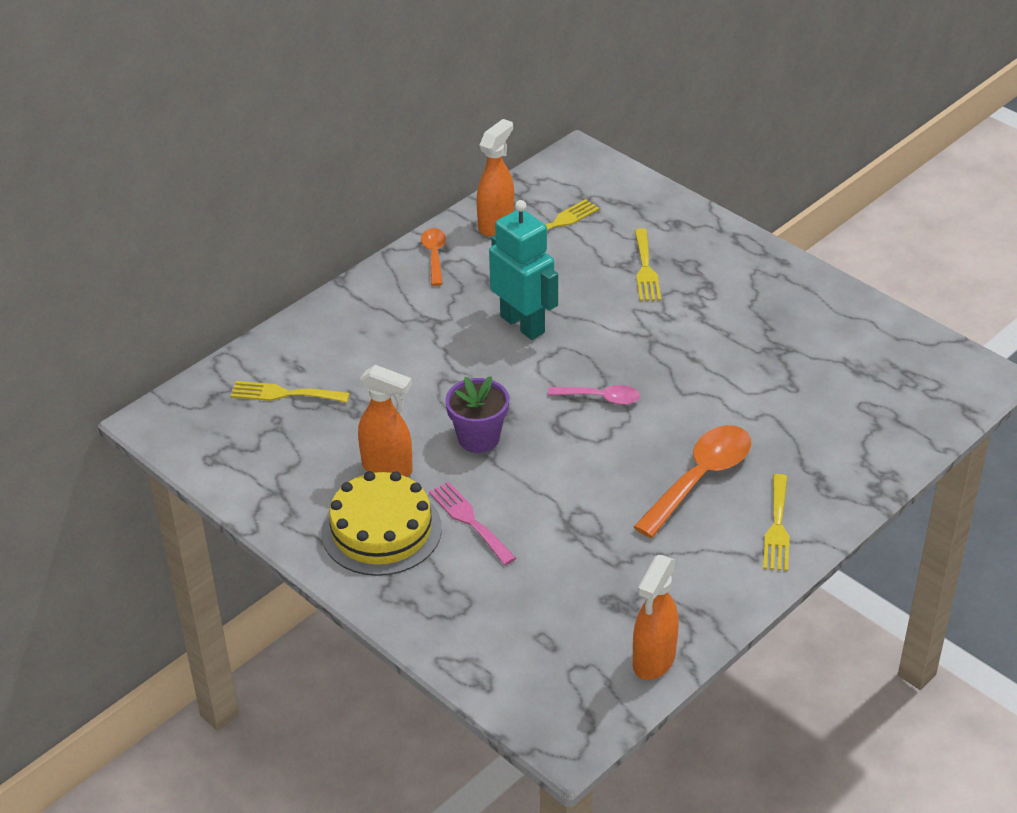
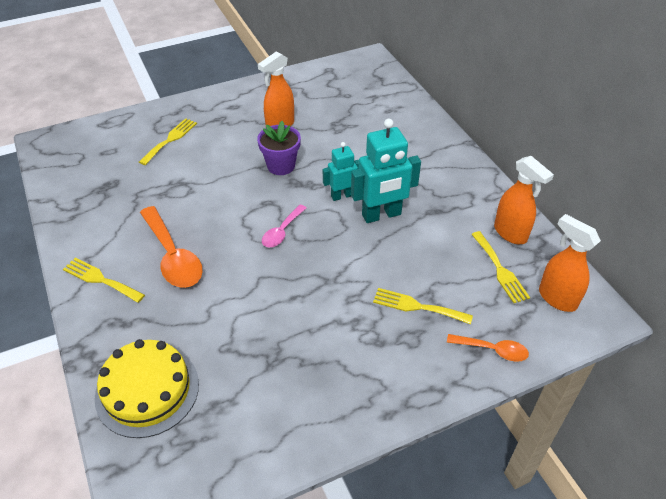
camera: 110 degrees right, 5 degrees up
(284, 394) = (367, 101): yellow fork -> yellow fork (170, 140)
(381, 530) = (234, 114): yellow cake -> yellow cake (147, 390)
(434, 255) = (481, 191): orange spoon -> orange spoon (492, 350)
(469, 520) = (216, 146): pink fork -> none
(507, 365) = (342, 195): none -> turquoise robot
(653, 660) = (58, 187): orange spray bottle -> orange spray bottle (557, 298)

